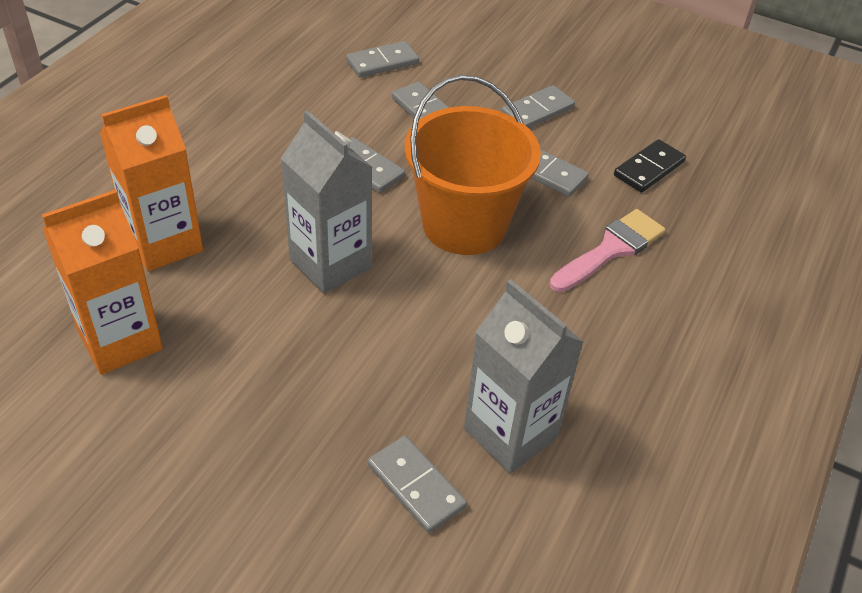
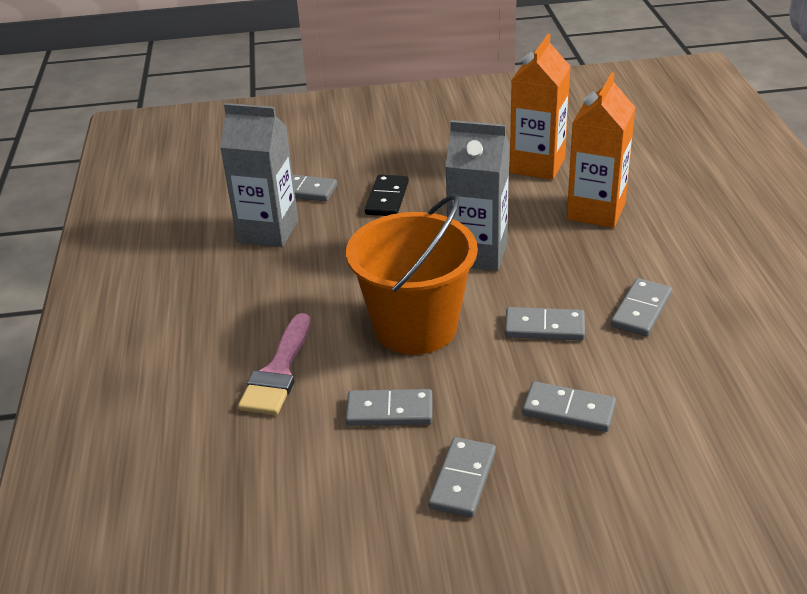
camera: 150 degrees right, 10 degrees down
(382, 62) = (681, 442): grey domino -> grey domino (641, 310)
(649, 169) = (293, 475): black domino -> black domino (387, 198)

